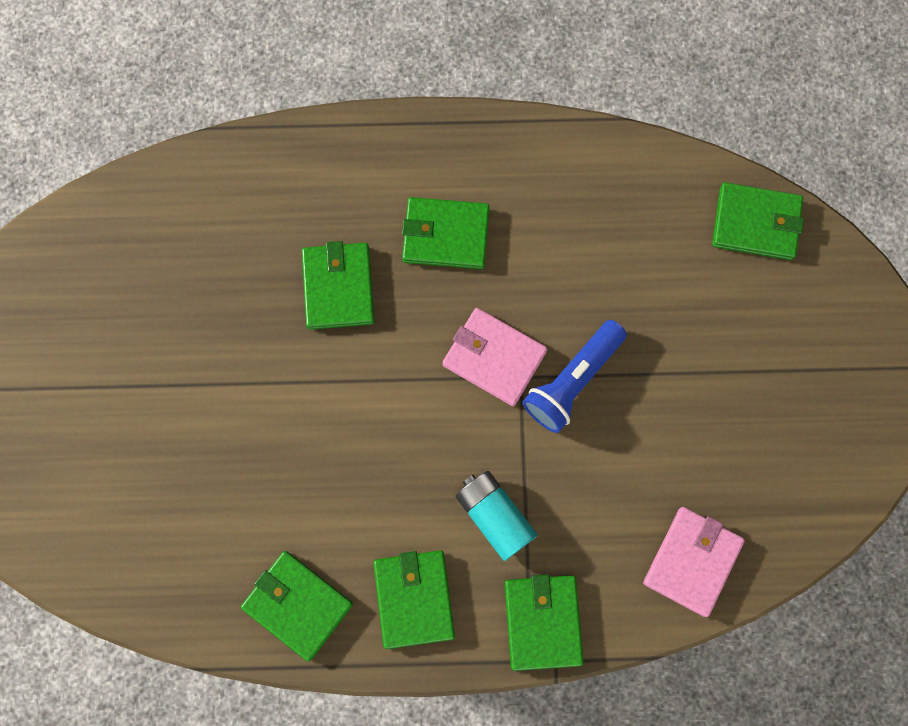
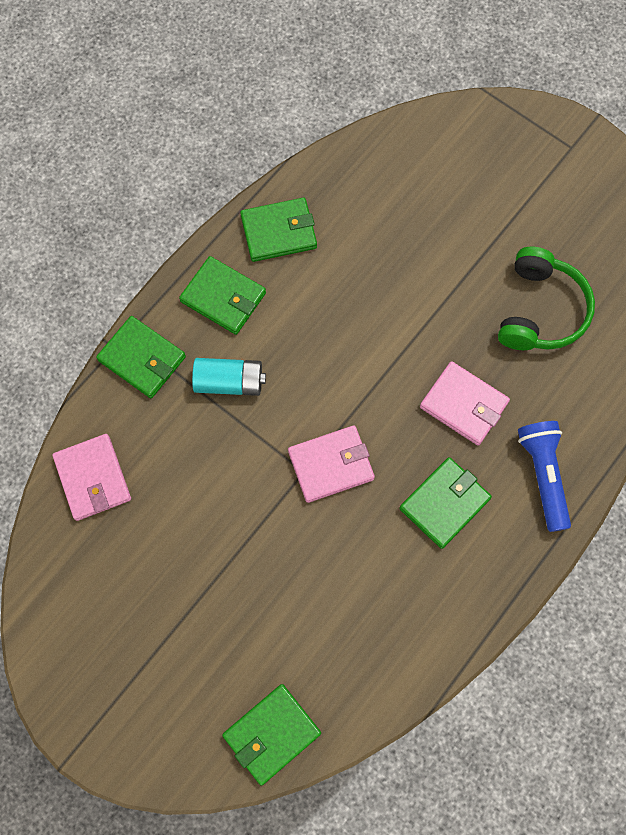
camera: 130 degrees right, 5 degrees down
(184, 289) = (540, 310): none -> green headphones
(338, 287) = (464, 405): green wallet -> pink wallet
(572, 381) = (272, 502): blue flashlight -> blue flashlight (543, 475)

